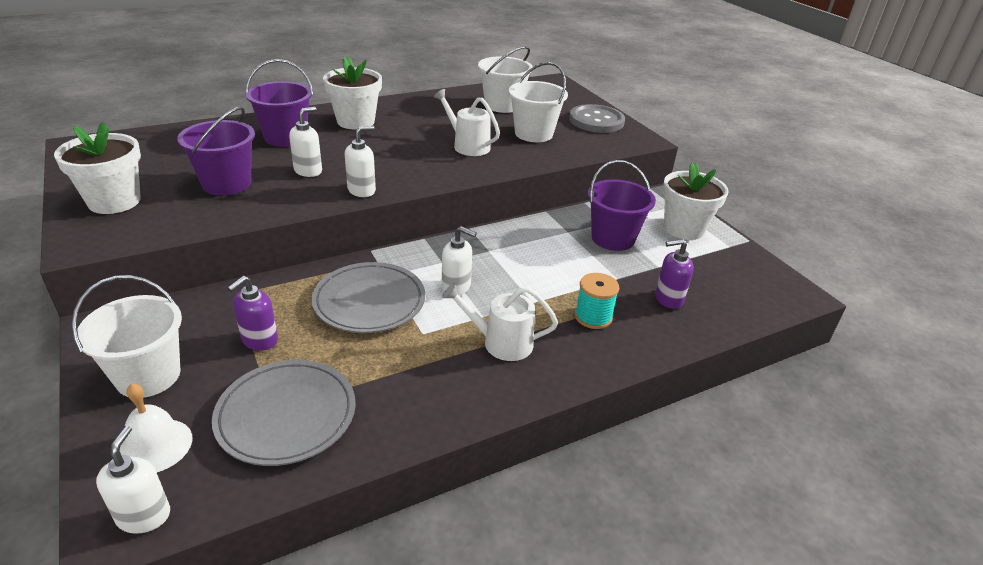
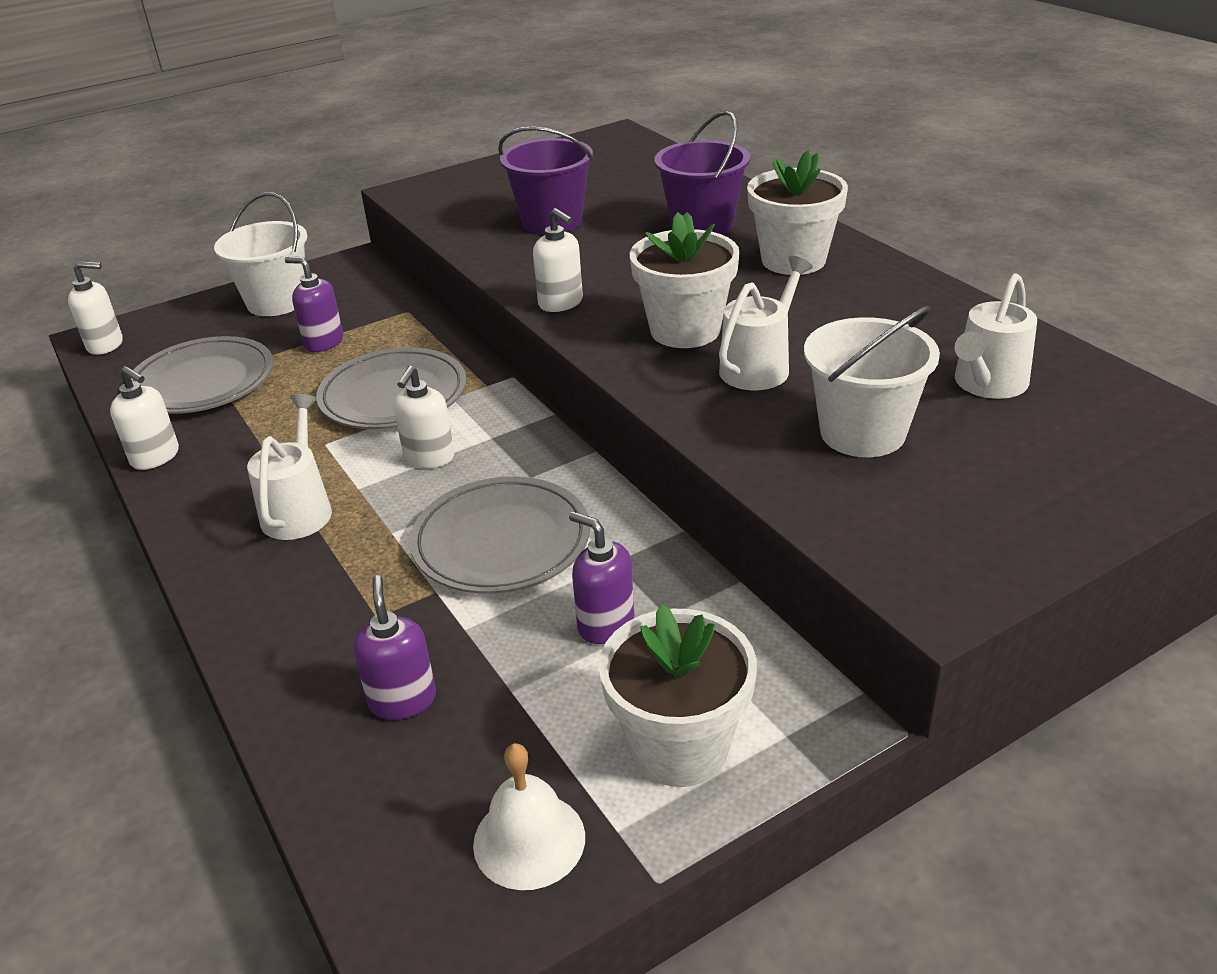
camera: 90 degrees right, 0 degrees up
(114, 201) = (494, 181): white flower pot -> white flower pot (685, 330)
(155, 445) = (183, 329): white bell -> white bell (529, 840)
(308, 171) = (605, 259): white soap dispenser -> white soap dispenser (155, 457)
(502, 105) = (987, 384): white bucket -> white watering can
(547, 264) = (501, 541): none -> grey plate
(593, 317) = (352, 599): turquoise spool -> none
(596, 121) = (1005, 517): grey button -> none
(613, 238) = (605, 624): purple bucket -> purple soap dispenser

